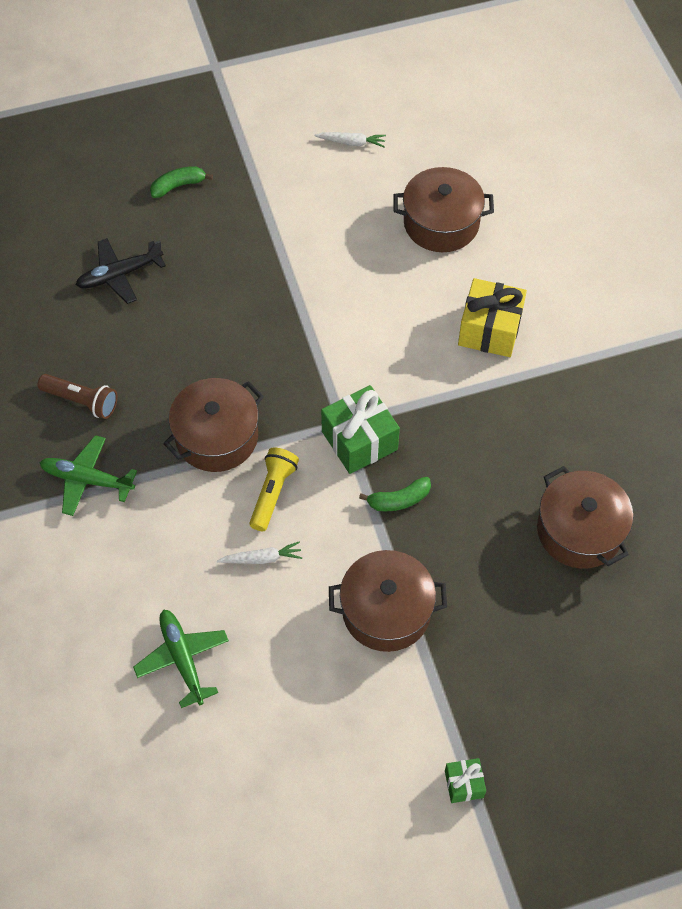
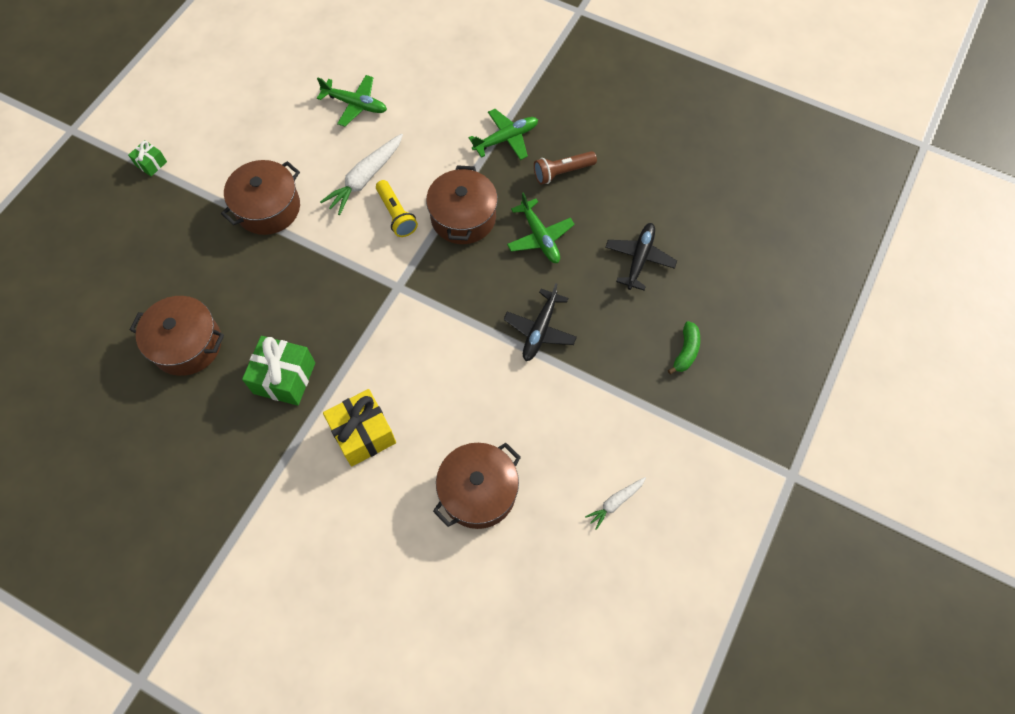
camera: 135 degrees right, 5 degrees up
(174, 362) = (539, 237): none -> green plane
(262, 558) = (365, 178): white carrot -> white carrot, size x1.79
(266, 290) = (540, 330): none -> black plane
(359, 440) = (376, 285): green gift -> green gift (284, 378)
(399, 500) = (318, 271): green banana -> none

